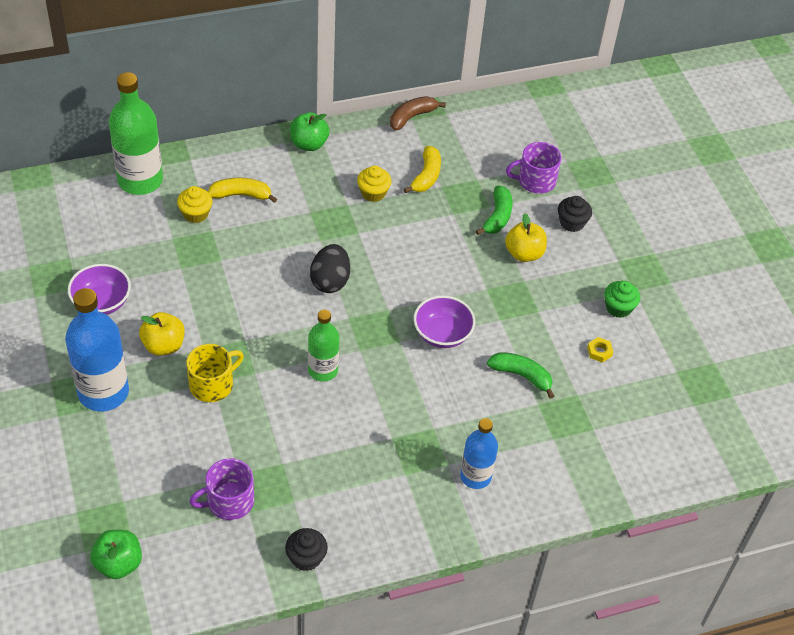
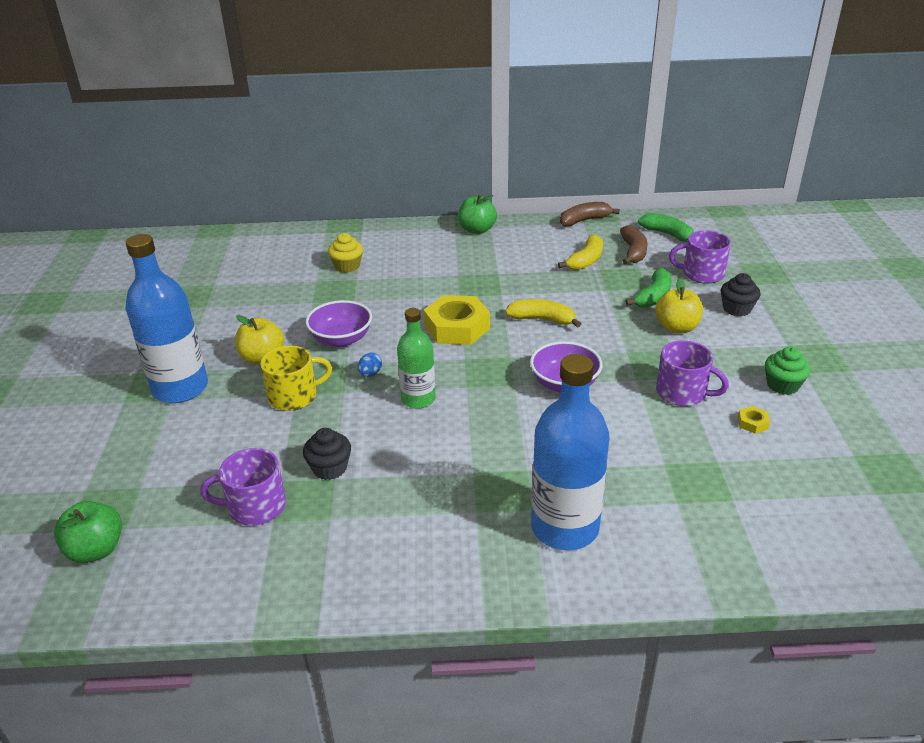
camera: 20 degrees right, 15 degrees down
(101, 302) = (223, 319): purple bowl -> purple bowl (341, 339)
(140, 180) = (309, 240): green bottle -> none
(241, 195) = (397, 257): yellow banana -> yellow banana (542, 319)
(270, 348) = (370, 374): none -> blue egg
(306, 558) = (317, 583): black cupcake -> black cupcake (329, 468)
(330, 281) = (457, 327): black egg -> yellow nut
(373, 193) = (527, 267): yellow cupcake -> none
(468, 158) = (633, 252): none -> brown banana
(475, 476) = (564, 527): blue bottle -> blue bottle, size x1.64
(521, 375) = (649, 433): green banana -> green banana (668, 234)
(540, 328) = (682, 392): none -> purple mug

